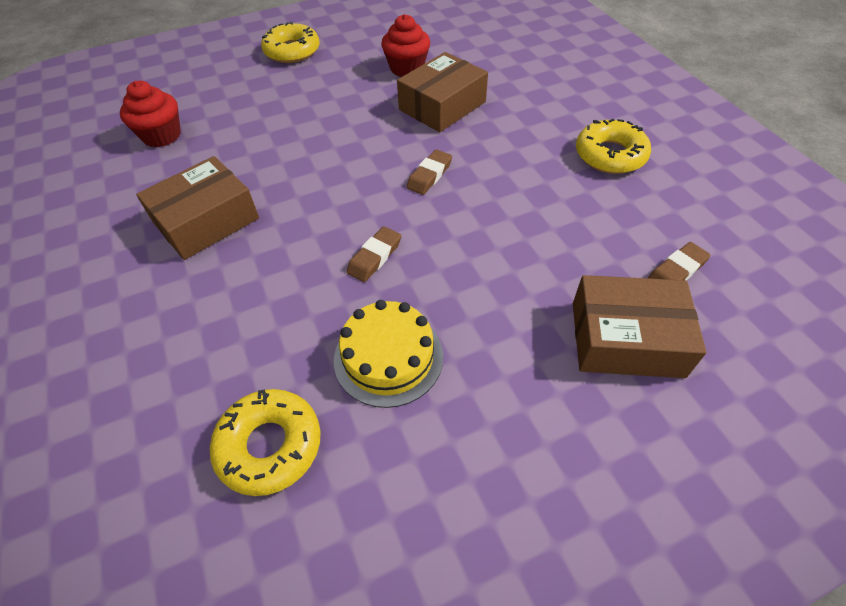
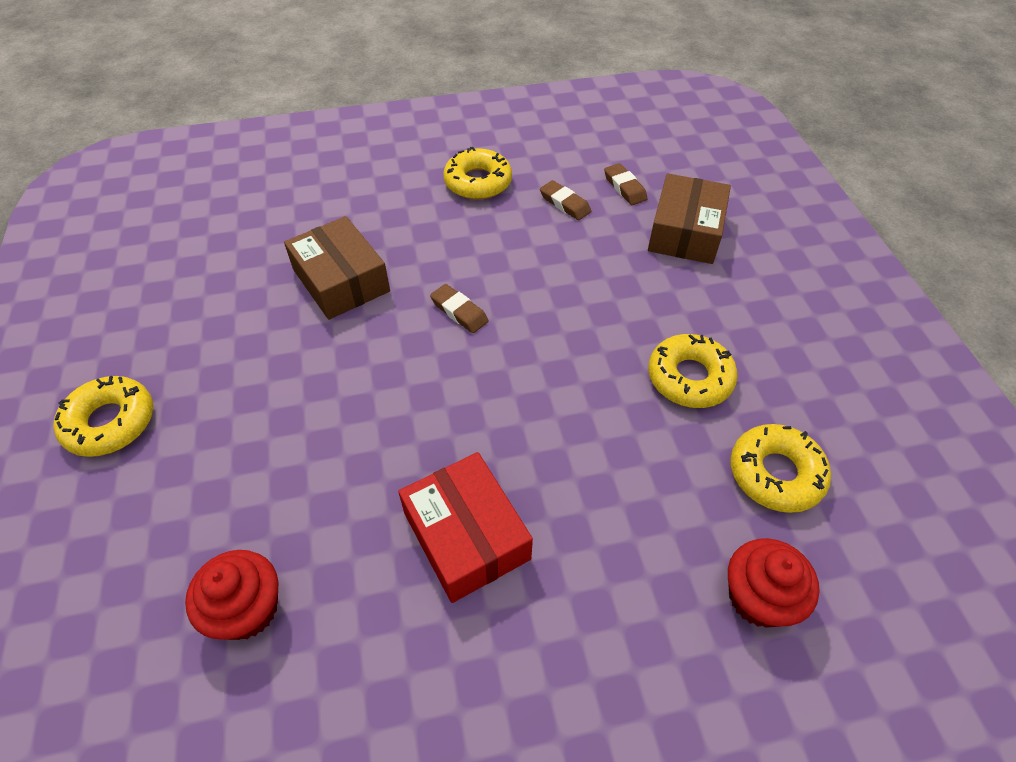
camera: 80 degrees left, 0 degrees up
(206, 221) = (466, 536): brown box -> red box
(374, 257) = (567, 373): brown eraser -> brown eraser (565, 204)
(388, 357) = (689, 378): yellow cake -> yellow donut
(407, 68) = (243, 299): red cupcake -> red cupcake (758, 597)

